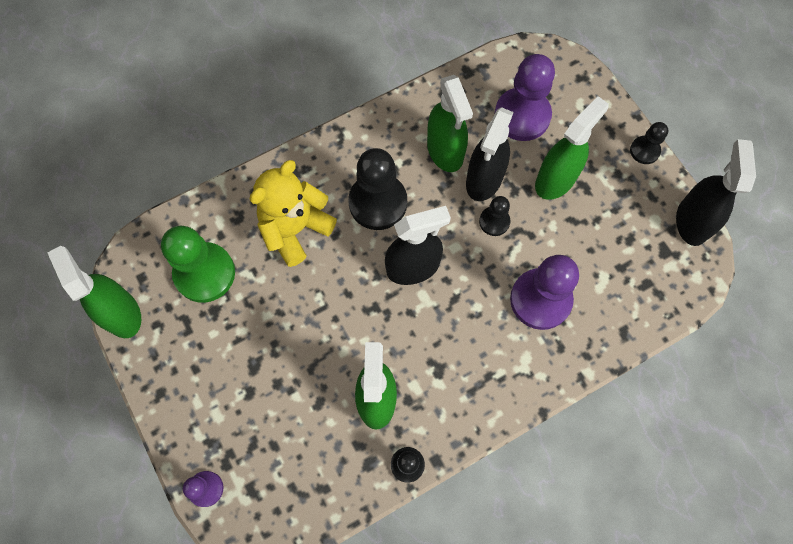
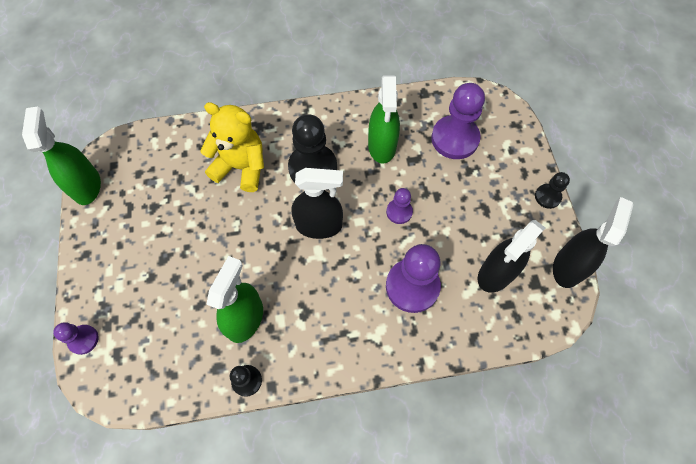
camera: 20 degrees right, 5 degrees down
(204, 273) = (159, 177): green pawn -> none
(295, 229) = (241, 167): yellow teddy bear -> yellow teddy bear turned 45 degrees clockwise
(484, 179) = (404, 177): black spray bottle -> black spray bottle (496, 273)
(494, 221) = (399, 212): black pawn -> purple pawn
(555, 180) = (463, 196): green spray bottle -> none

